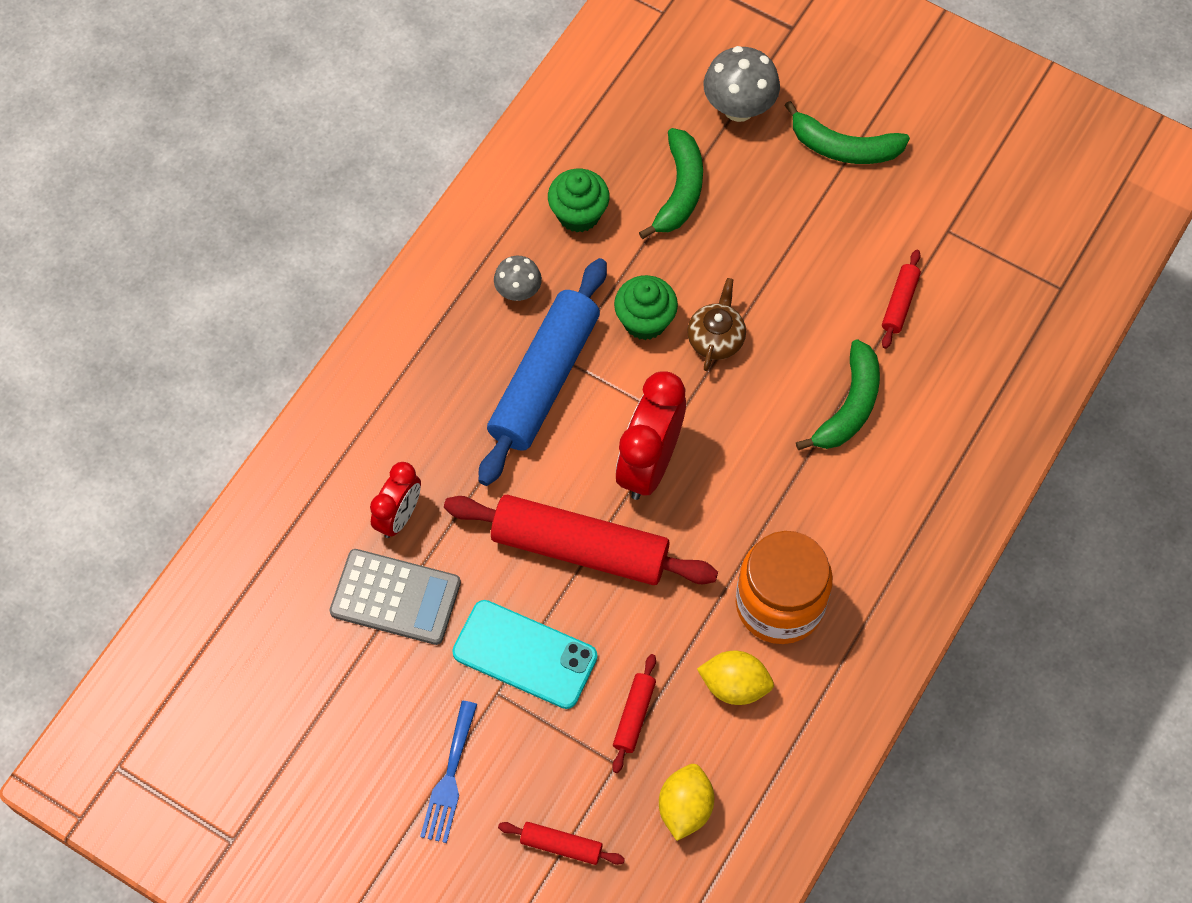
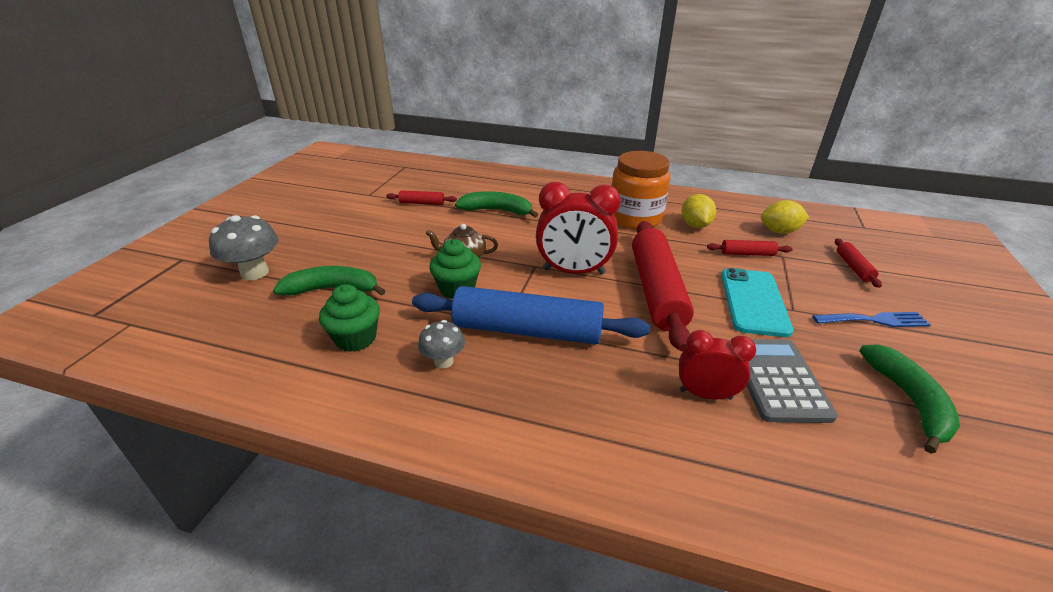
camera: 105 degrees left, 30 degrees down
(844, 147) = (301, 229): green banana -> green banana (908, 400)

